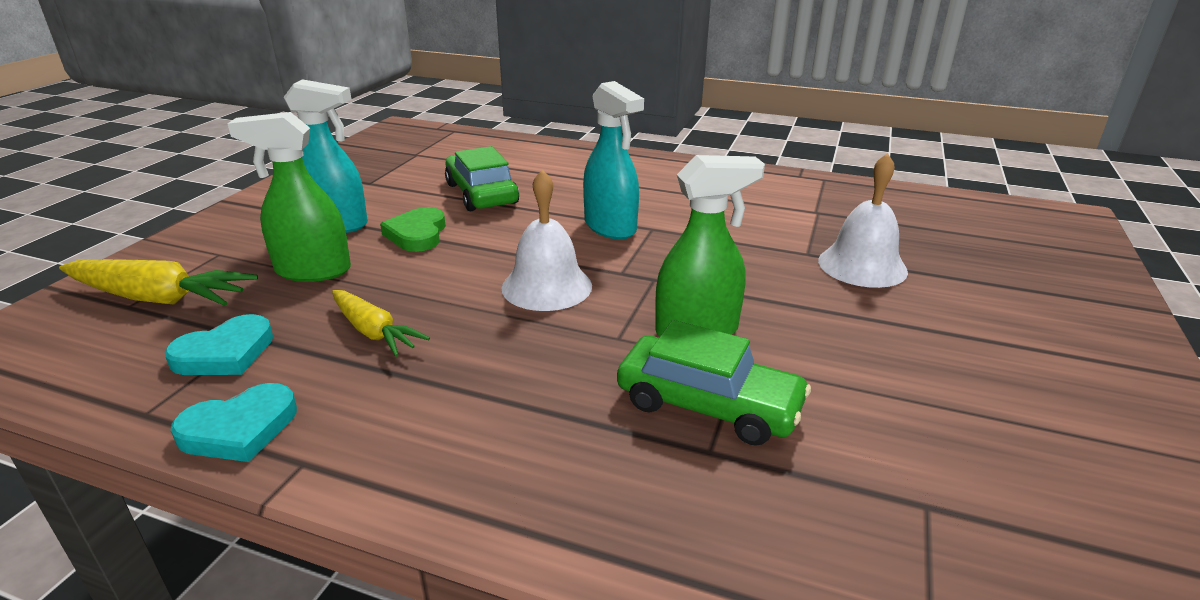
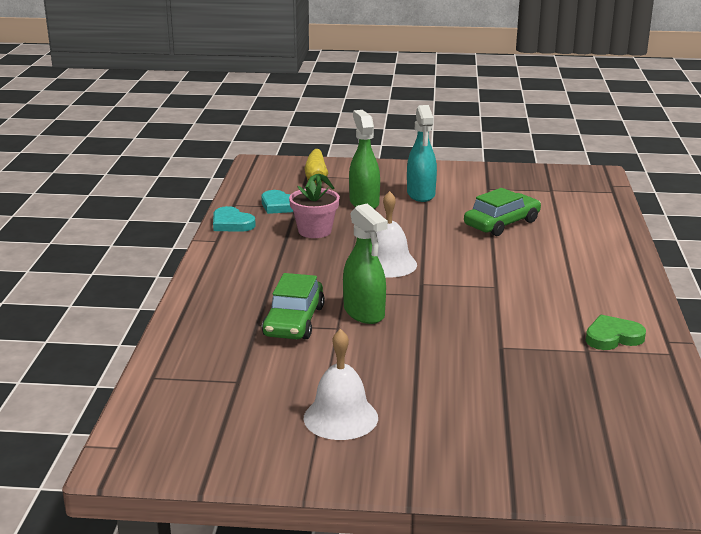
camera: 75 degrees right, 5 degrees down
(374, 332) = (314, 231): yellow carrot -> pink flower pot
(417, 234) = (426, 217): green heart -> green heart (613, 337)
(610, 227) = (484, 272): turquoise spray bottle -> none
(862, 265) = (496, 369): white bell -> white bell (340, 417)

